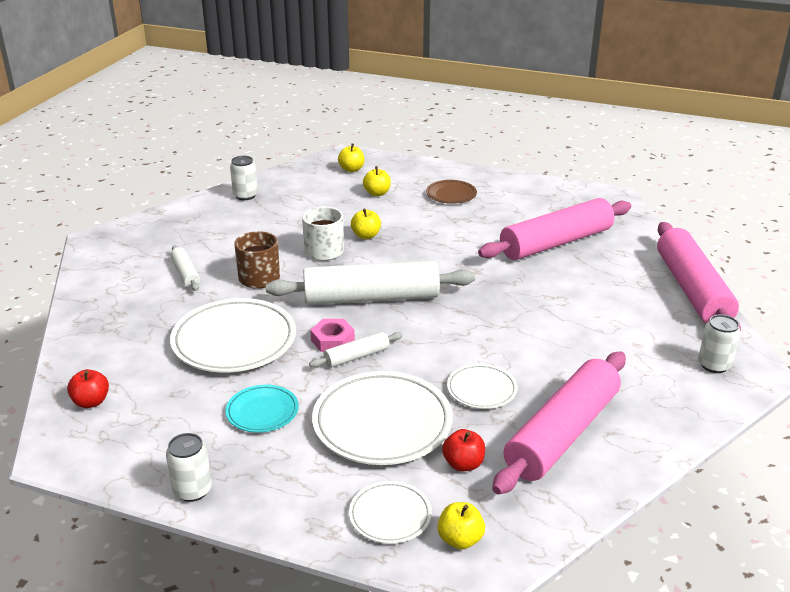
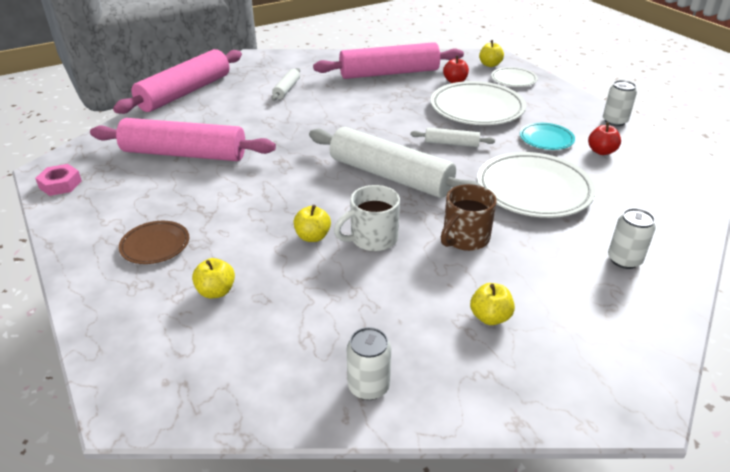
camera: 140 degrees left, 5 degrees up
(91, 402) = (674, 191): red apple -> red apple (601, 151)
(186, 274) = (538, 279): white rolling pin -> white rolling pin (287, 89)
(332, 340) = (456, 159): pink nut -> pink nut (60, 184)
(351, 169) = (174, 359): yellow apple -> yellow apple (490, 317)
(481, 389) = (399, 100): white plate -> none
(714, 365) = (264, 65): white can -> white can (624, 260)

